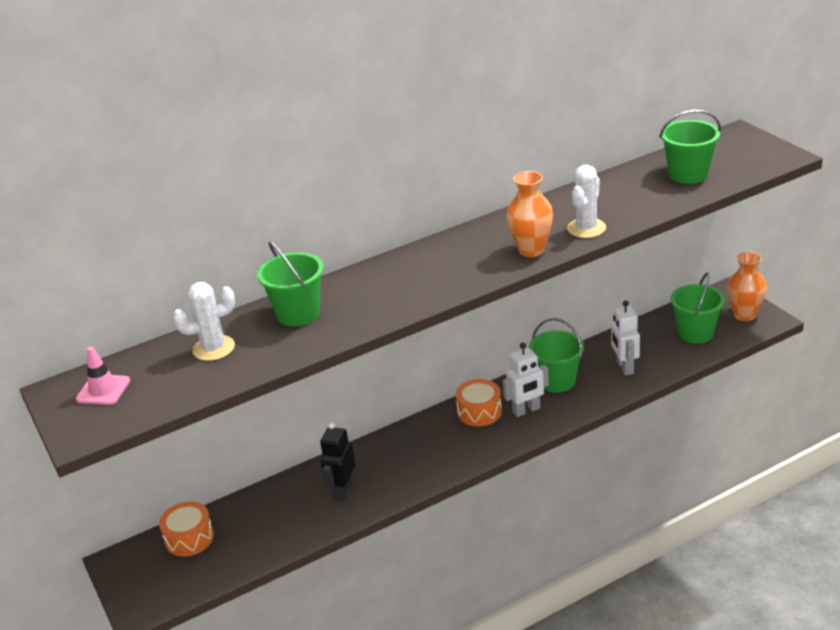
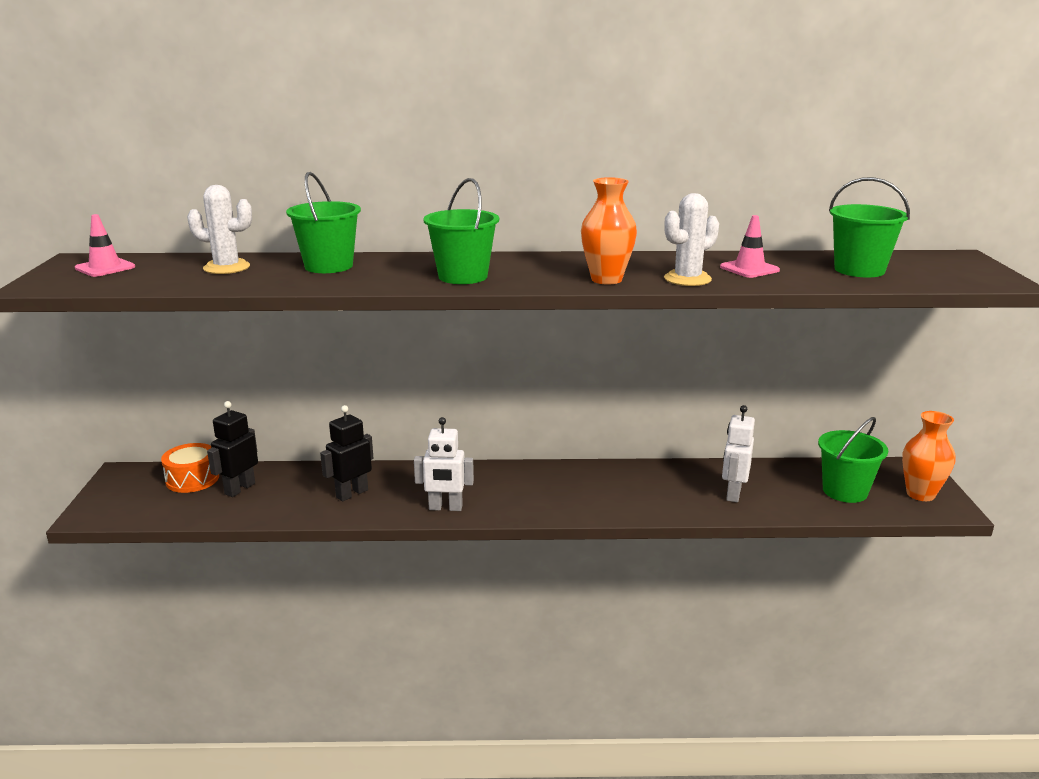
camera: 25 degrees right, 10 degrees down
(242, 528) = (239, 489): none -> black robot
(479, 412) = (544, 478): orange drum -> none
(526, 410) = (591, 494): white robot -> white robot (445, 508)
(557, 381) = (648, 481): green bucket -> green bucket (463, 276)
(615, 200) = (749, 269): none -> pink traffic cone

